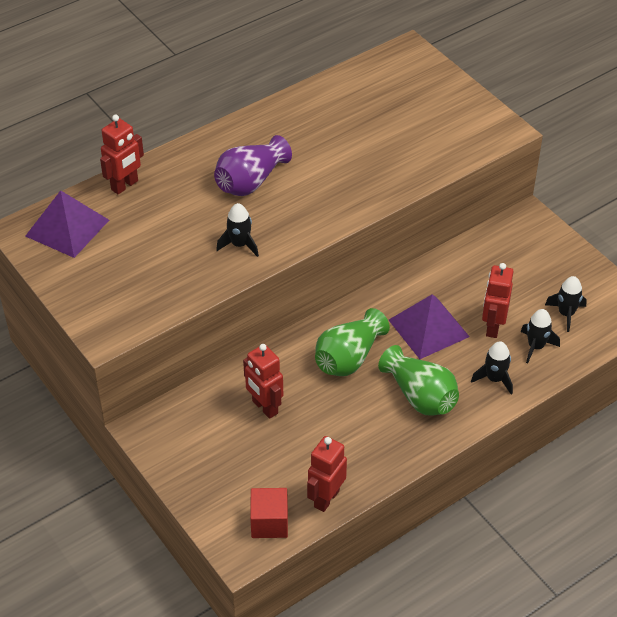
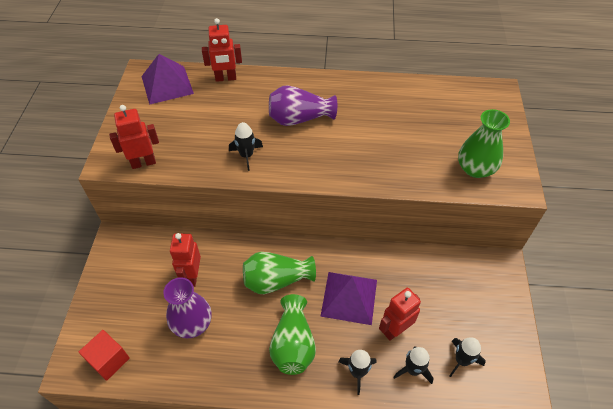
camera: 40 degrees right, 5 degrees up
(312, 442) = (192, 323): none -> purple vase
(326, 498) = (158, 372): red robot -> red robot (143, 163)
(456, 135) = (475, 169): none -> green vase

